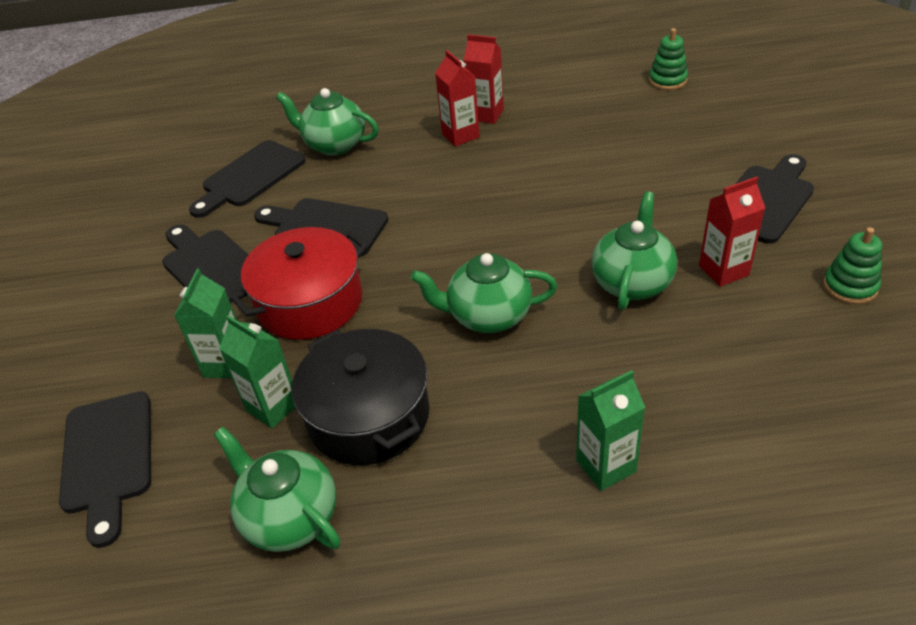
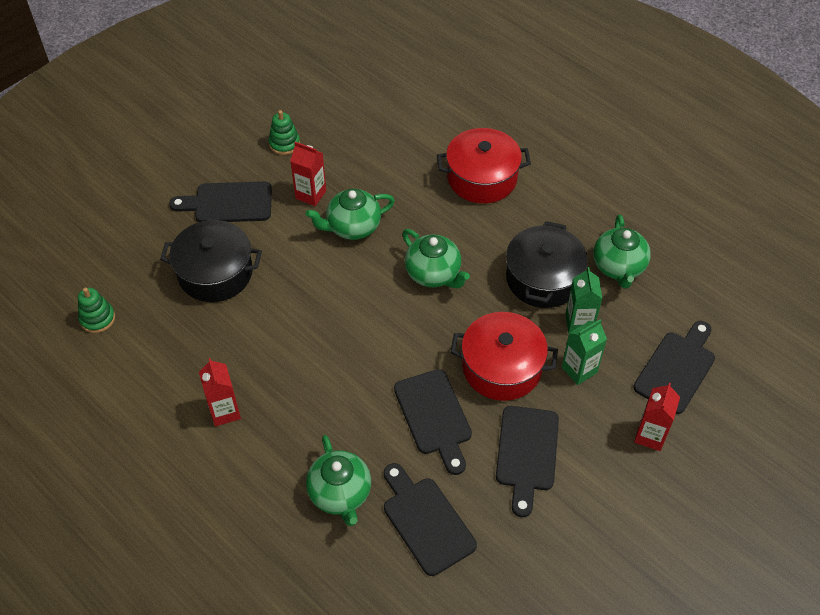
camera: 135 degrees left, 10 degrees up
(250, 177) = (425, 521): black cutting board -> black cutting board turned 120 degrees counterclockwise
(460, 135) = (266, 410): red carton -> red carton (650, 435)
(606, 466) = (482, 178): green carton -> red pot
(659, 158) = (215, 273): none -> black pot

